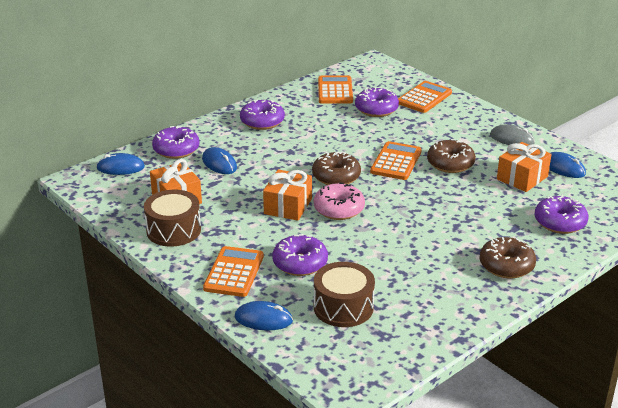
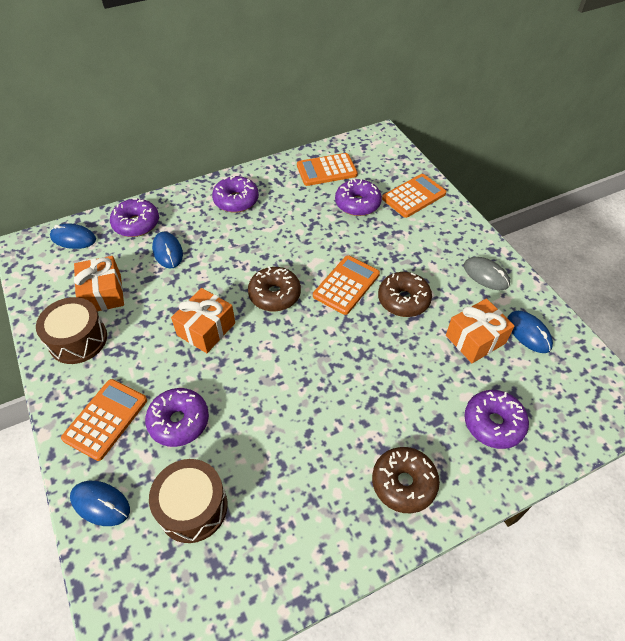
camera: 15 degrees right, 20 degrees up
(335, 91) = (326, 170): orange calculator -> orange calculator turned 120 degrees counterclockwise
(339, 209) = (256, 345): pink donut -> none

